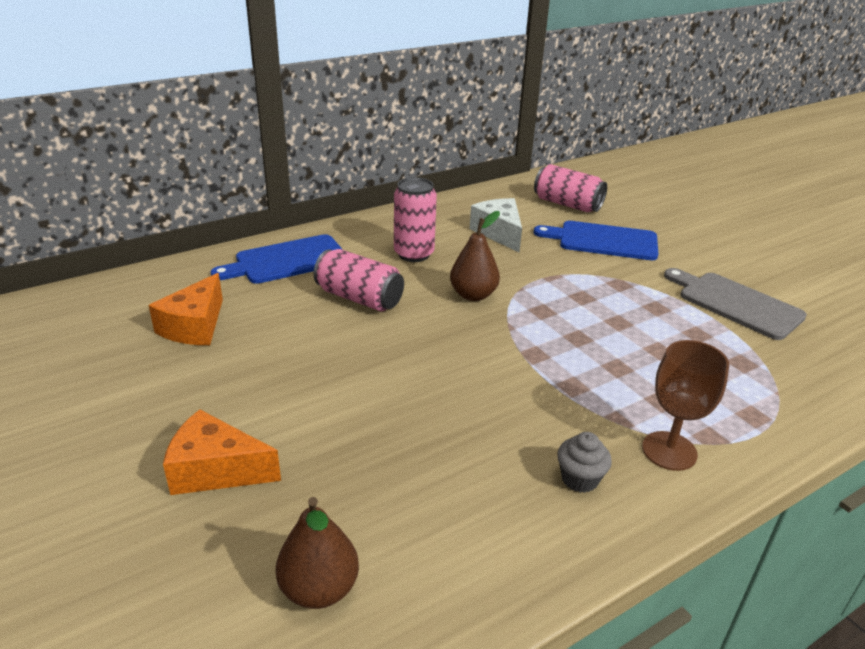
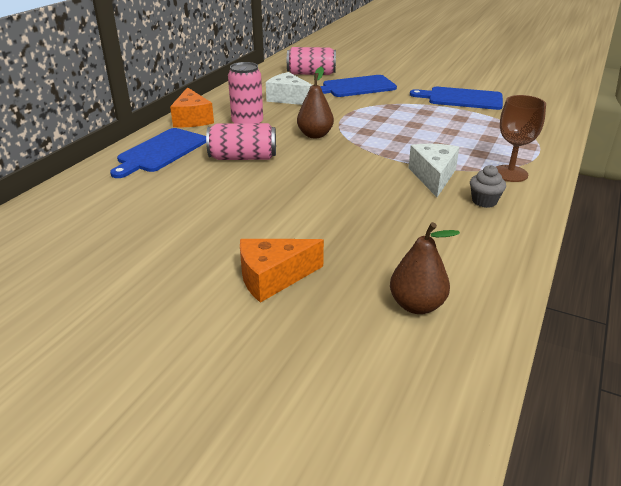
camera: 30 degrees left, 0 degrees up
(195, 326) = (142, 209): orange cheese -> orange cheese (192, 119)
(553, 412) = (433, 177): none -> white cheese
(735, 303) = (461, 98): grey cutting board -> blue cutting board

